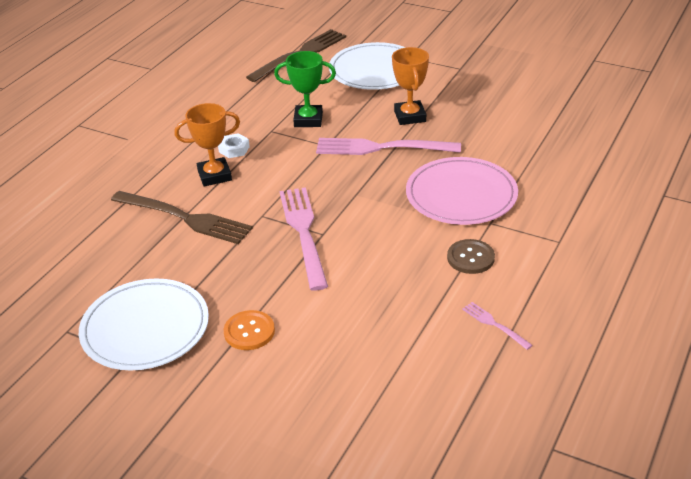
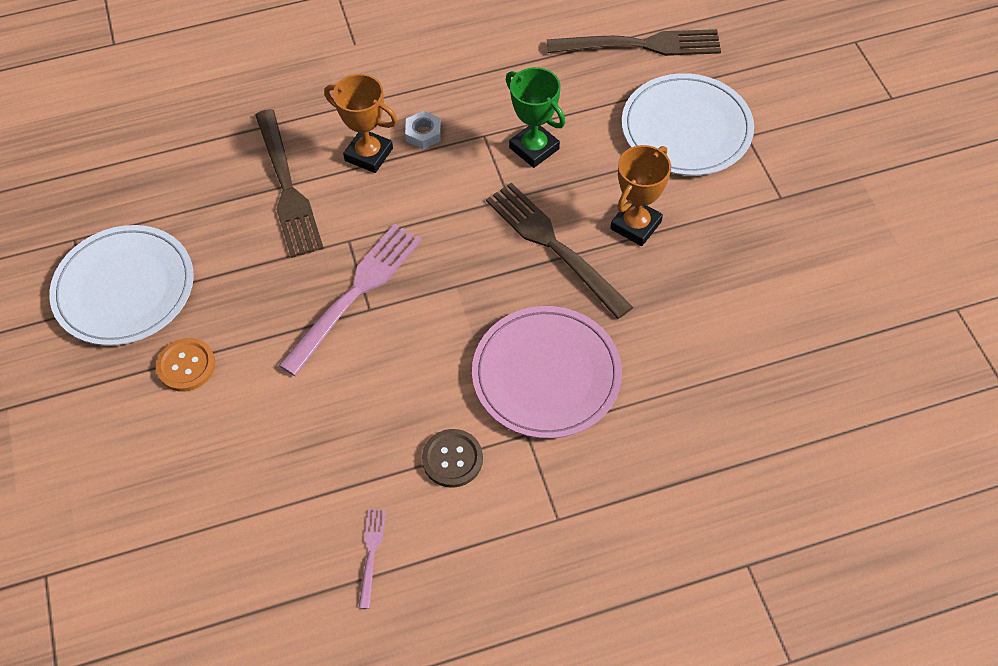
camera: 45 degrees right, 20 degrees up
(381, 148) = (553, 245): pink fork -> brown fork

